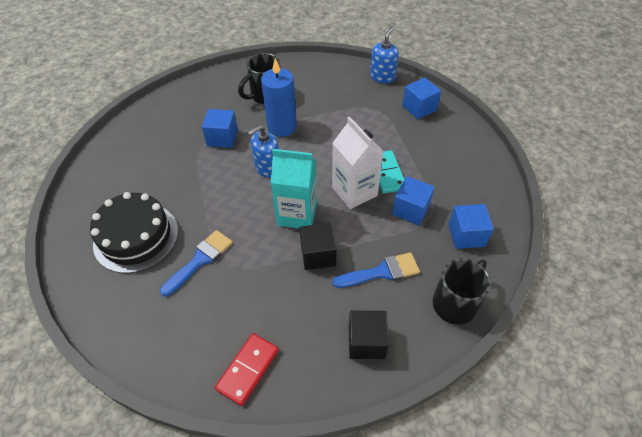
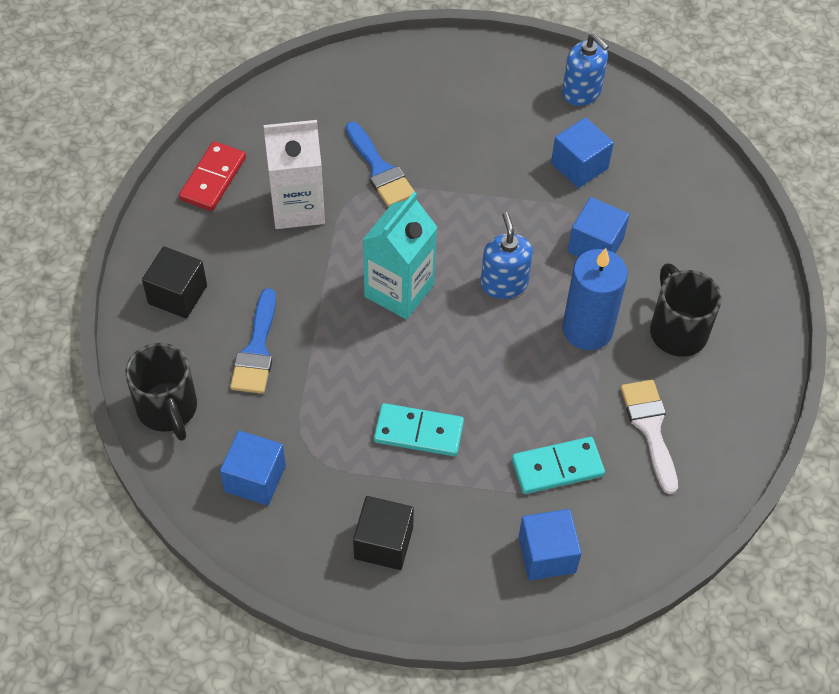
camera: 110 degrees right, 5 degrees up
(136, 237) = (449, 115): black cake -> none
(248, 369) = (213, 178): red domino -> red domino turned 60 degrees clockwise
(318, 255) = (320, 291): black cube -> black cube (383, 543)
(328, 92) = (650, 428): none -> white brush
(354, 191) = (404, 374): white carton -> white carton (297, 207)
(371, 116) = (557, 467): none -> turquoise domino
(382, 77) = (659, 535): blue soap dispenser -> blue soap dispenser (581, 92)
(410, 210) = (335, 430): blue cube -> blue cube (579, 166)

